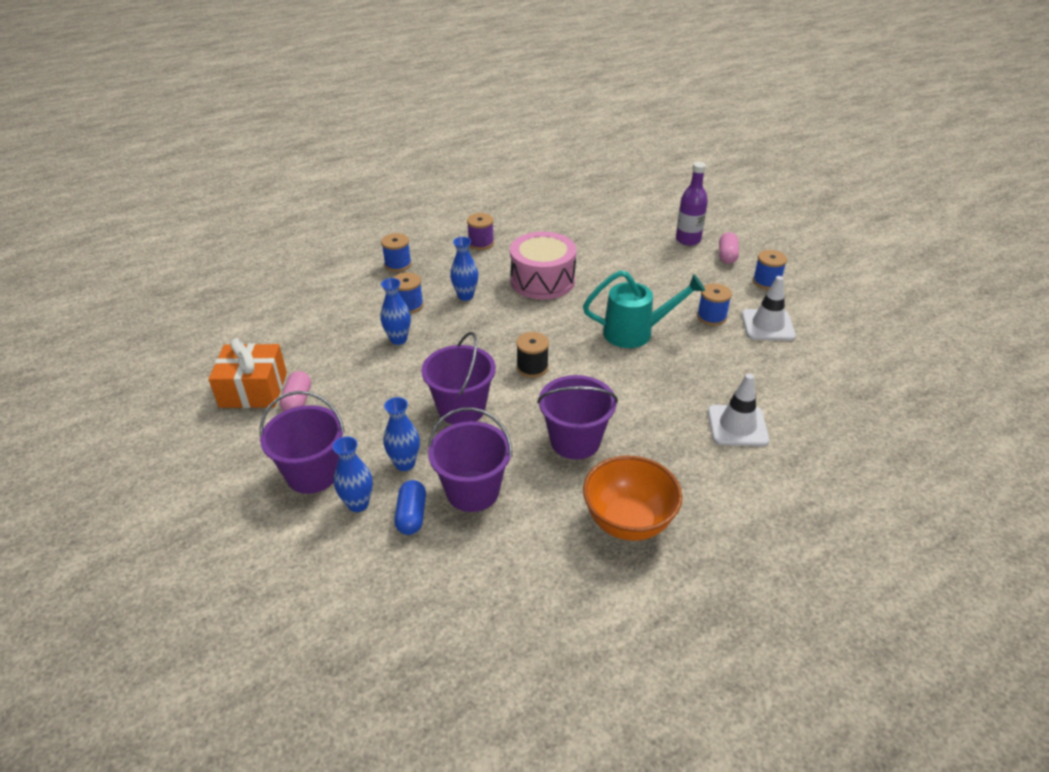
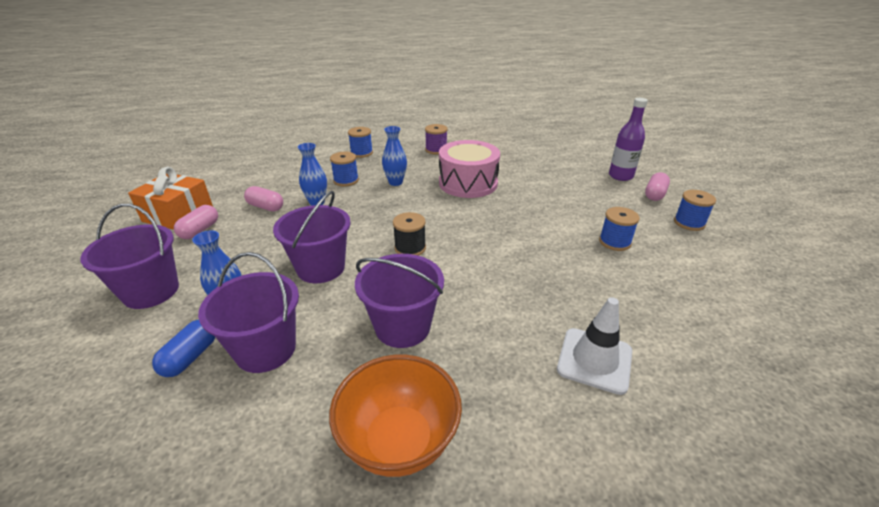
camera: 20 degrees right, 5 degrees down
(346, 357) = (265, 207): none -> pink capsule
(358, 504) = (158, 330): blue vase -> none
(636, 332) = (528, 240): turquoise watering can -> none
(767, 325) = (675, 262): white traffic cone -> none

